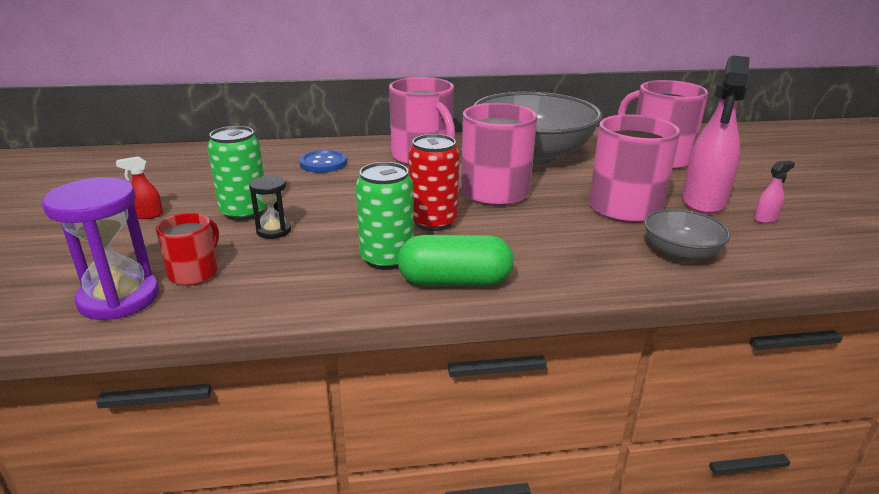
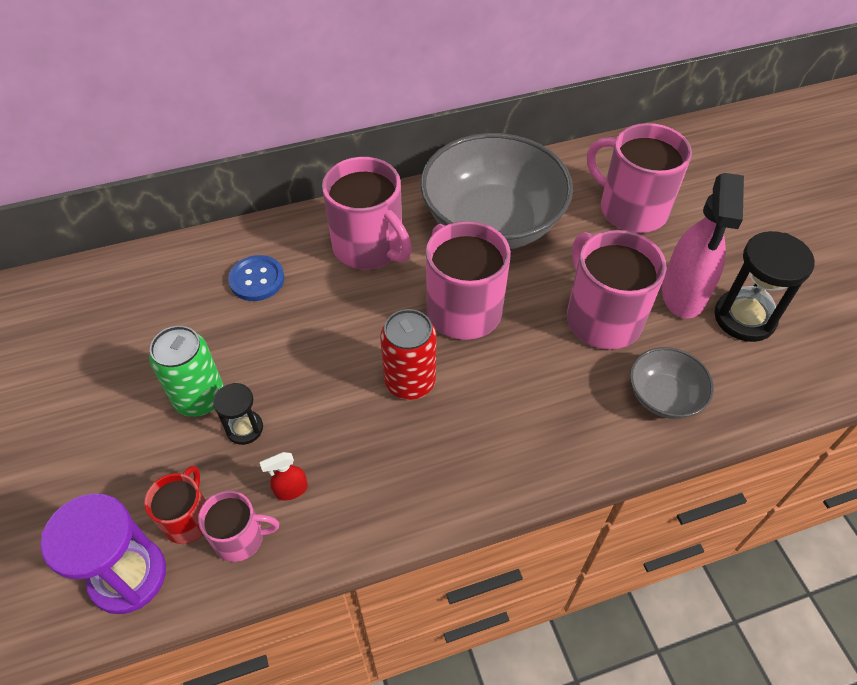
camera: 10 degrees left, 25 degrees up
(147, 215) = (93, 423): red spray bottle -> red spray bottle (291, 490)
(235, 289) = (240, 538): none -> pink mug
(387, 259) = (377, 458): green can -> none
(454, 281) = (453, 485): green capsule -> none
(765, 219) = (744, 318): pink spray bottle -> black hourglass

